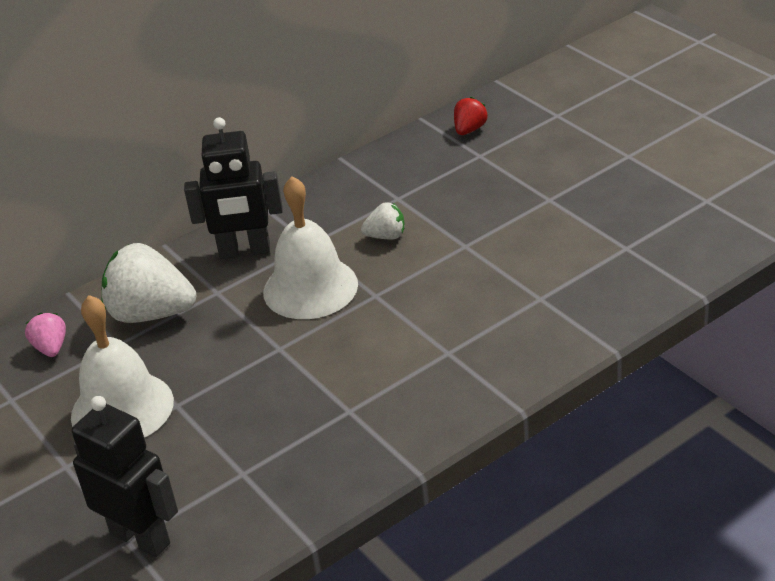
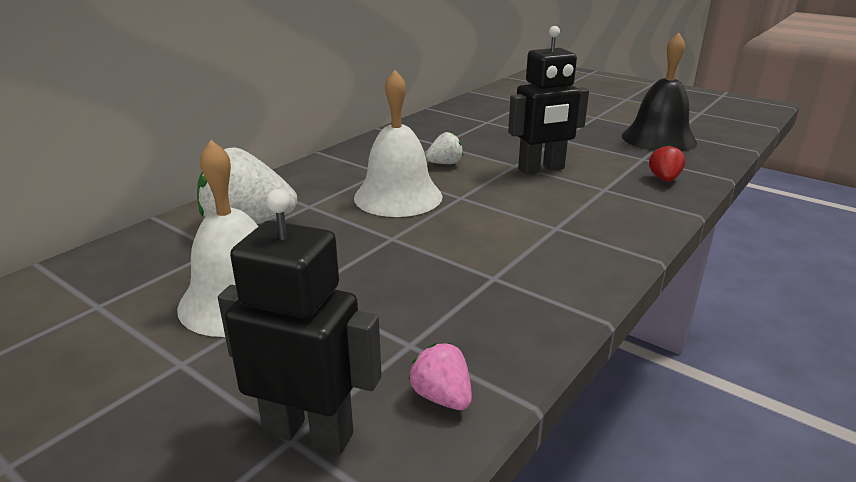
camera: 20 degrees left, 10 degrees down
(51, 348) = (141, 258): pink strawberry -> pink strawberry (442, 397)
(245, 251) = (323, 179): black robot -> black robot (541, 169)
(469, 130) = (469, 111): red strawberry -> red strawberry (664, 179)
(675, 210) = (658, 138): none -> black bell

